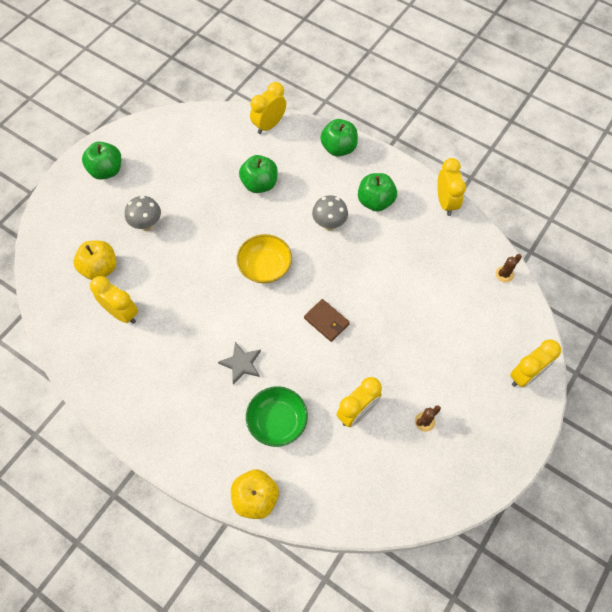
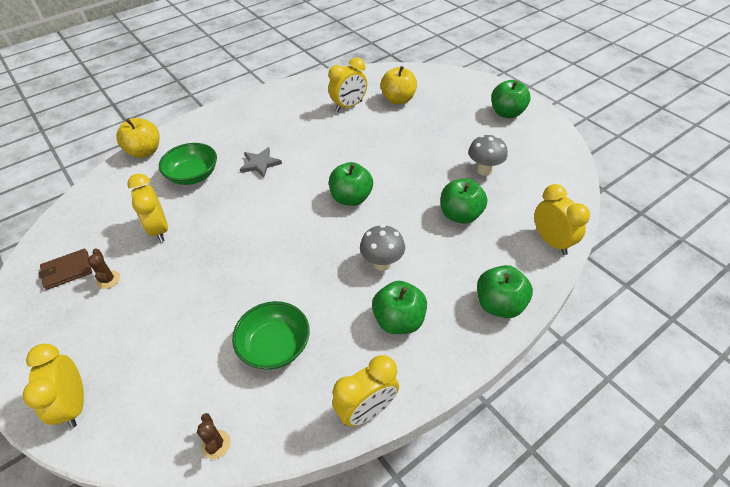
camera: 110 degrees right, 15 degrees down
(147, 225) = (434, 129): grey mushroom -> grey mushroom (484, 170)
(265, 267) = (351, 198): yellow bowl -> green apple
(326, 321) = (264, 230): brown wallet -> brown wallet (67, 271)
(427, 269) = (275, 346): none -> green bowl
(445, 202) = (367, 410): yellow clock -> yellow clock turned 45 degrees counterclockwise

